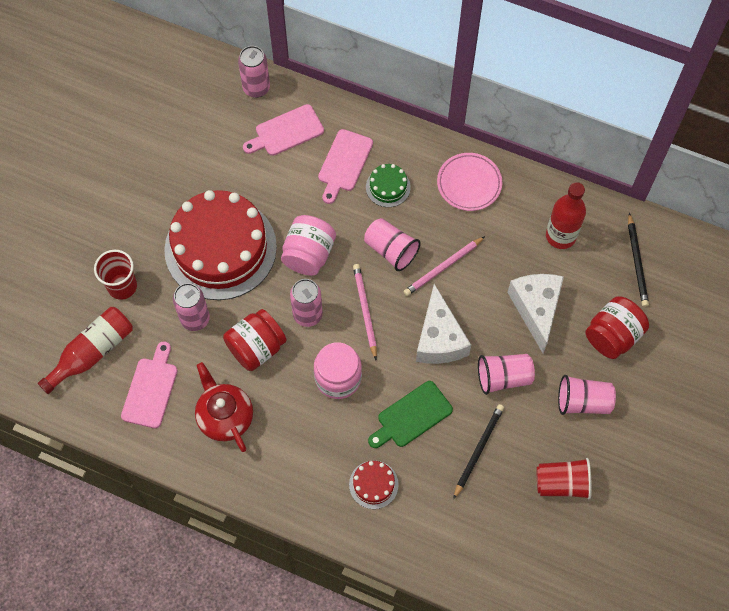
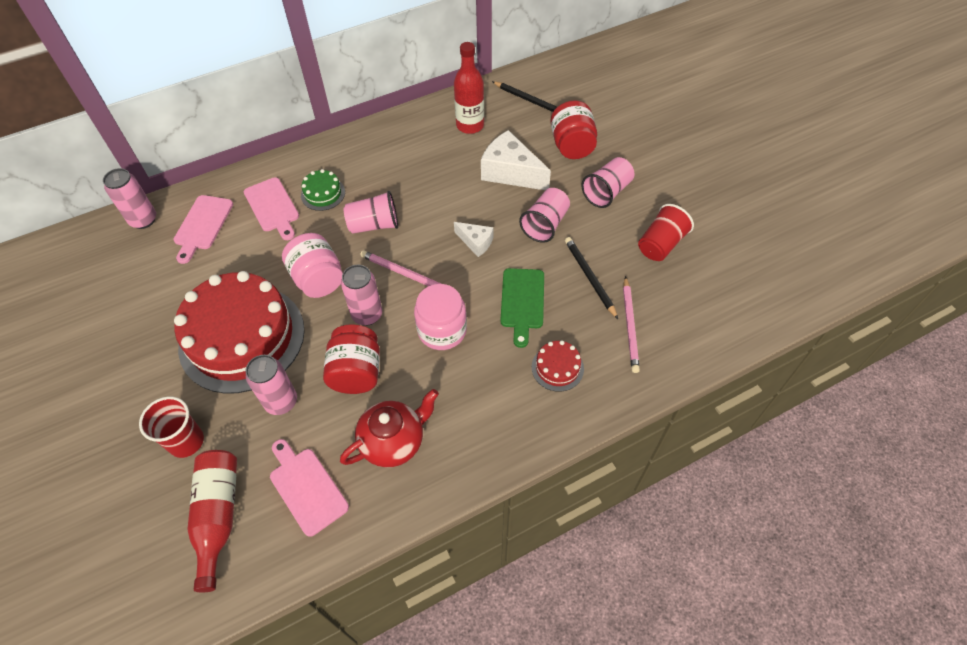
camera: 50 degrees left, 10 degrees down
(225, 417) = (393, 441): red teapot -> red teapot turned 135 degrees clockwise
(439, 338) = (476, 242): white cheese -> white cheese, size x0.55
(443, 267) = (422, 203): pink pencil -> pink pencil (630, 326)
(469, 184) = (375, 147): pink plate -> none

